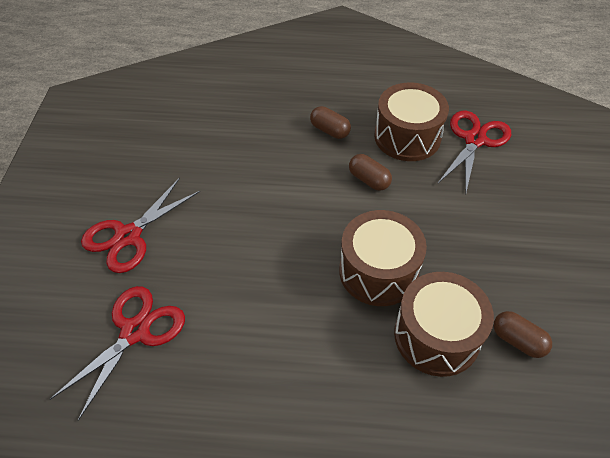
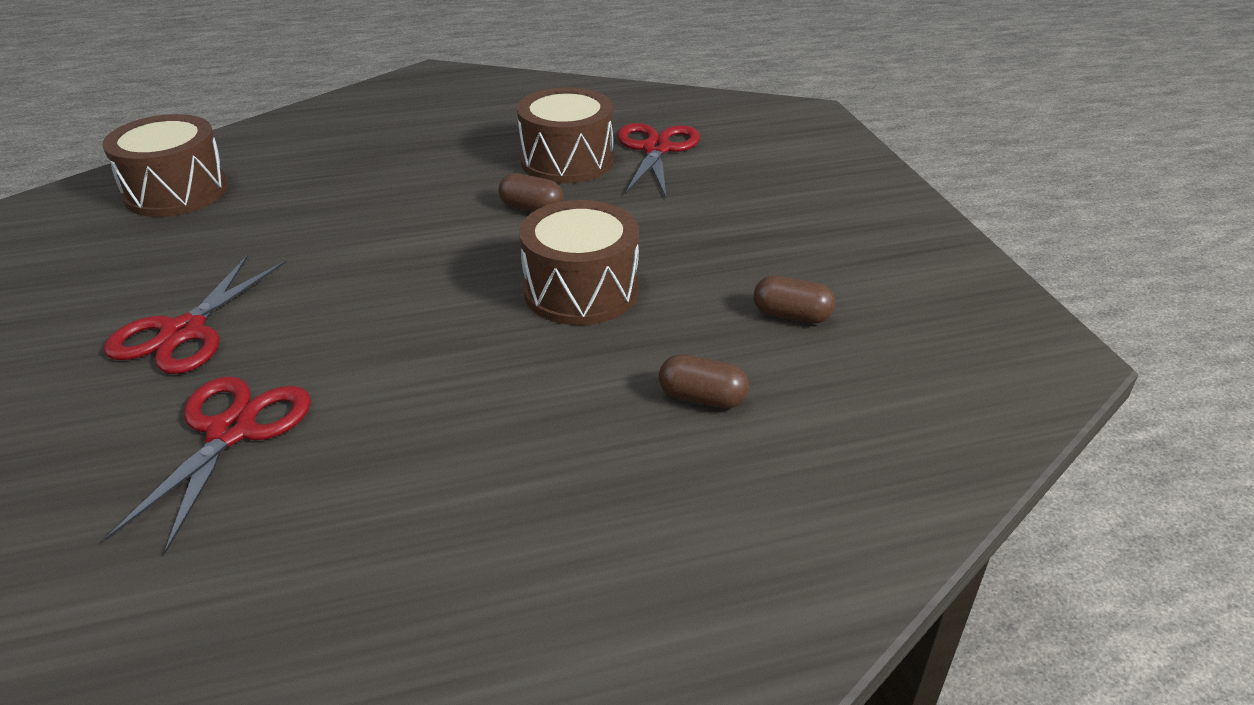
camera: 20 degrees left, 15 degrees down
(329, 130) = (458, 173): brown capsule -> brown capsule (702, 398)
(436, 336) = (686, 334): brown drum -> brown drum (176, 192)

